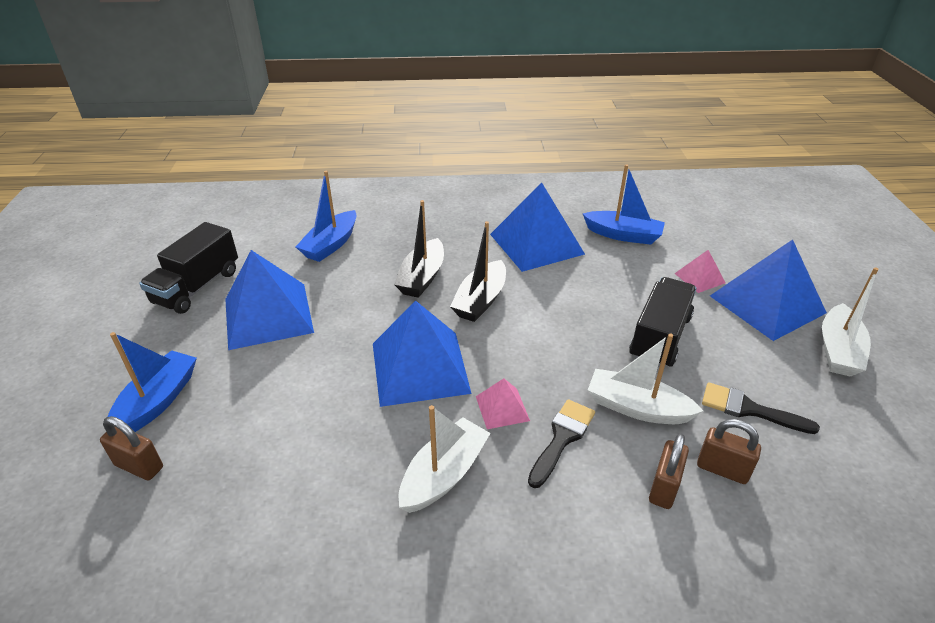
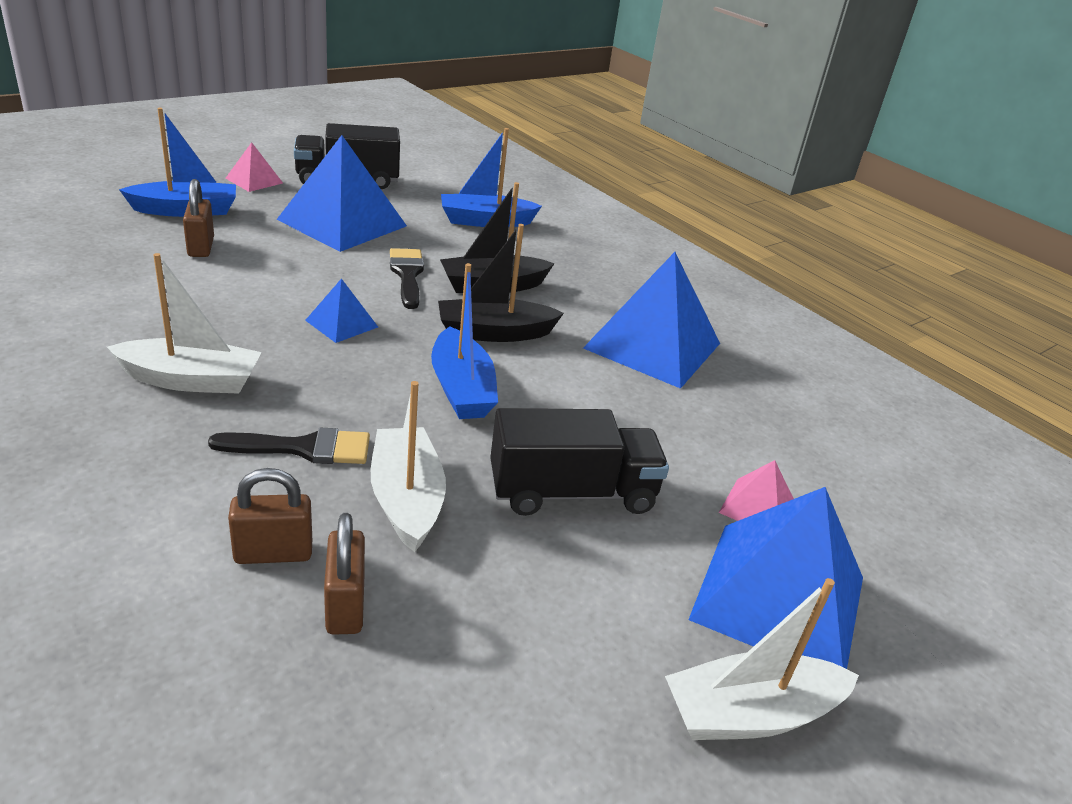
camera: 50 degrees right, 5 degrees down
(139, 466) = (106, 227): brown padlock -> brown padlock (201, 247)
(419, 367) = (341, 323): blue pyramid -> blue pyramid, size x0.47
(502, 408) = (321, 393): pink pyramid -> pink pyramid (254, 180)
(623, 235) = (768, 412): blue boat -> blue boat (461, 389)
(748, 409) = (494, 615): black brush -> black brush (407, 275)

